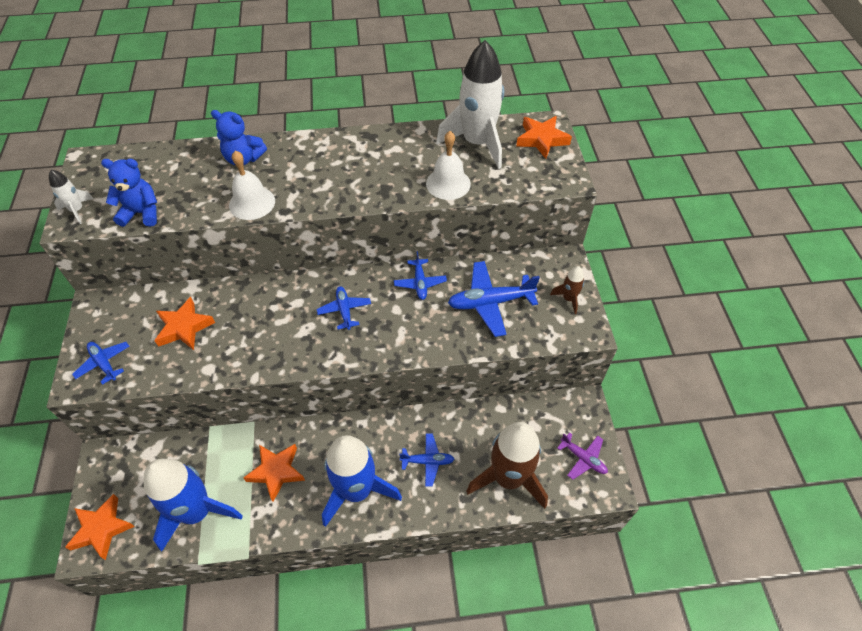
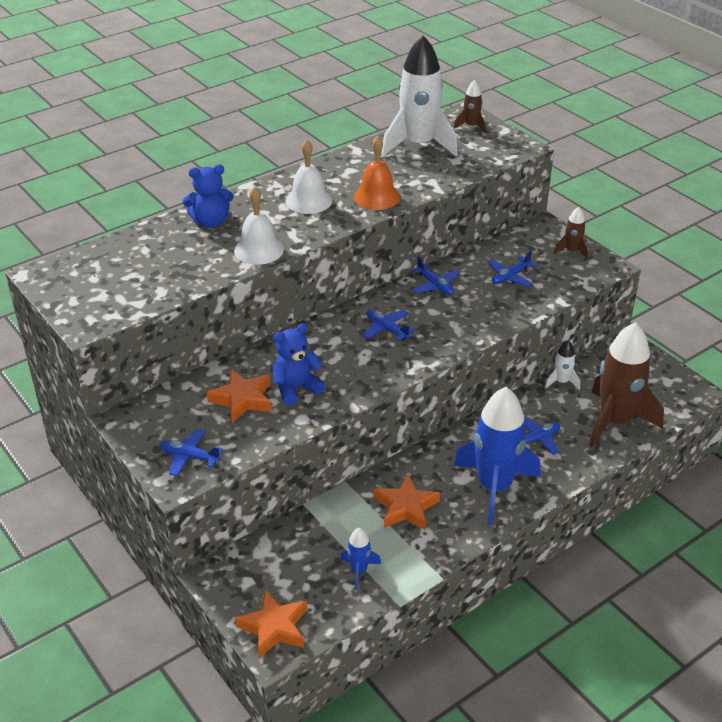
camera: 30 degrees left, 15 degrees down
(77, 210) = (82, 313): white rocket -> white rocket (561, 382)
(141, 213) = (155, 293): blue teddy bear -> blue teddy bear (296, 388)
(197, 512) = (359, 570): blue rocket -> blue rocket, size x0.44
(392, 186) = (377, 197): none -> orange bell
(448, 183) = (424, 180): white bell -> white bell (308, 201)
(490, 302) = (510, 277): blue plane -> blue plane, size x0.59
(541, 139) = (471, 126): orange star -> brown rocket
(583, 458) = (662, 382): purple plane -> none

